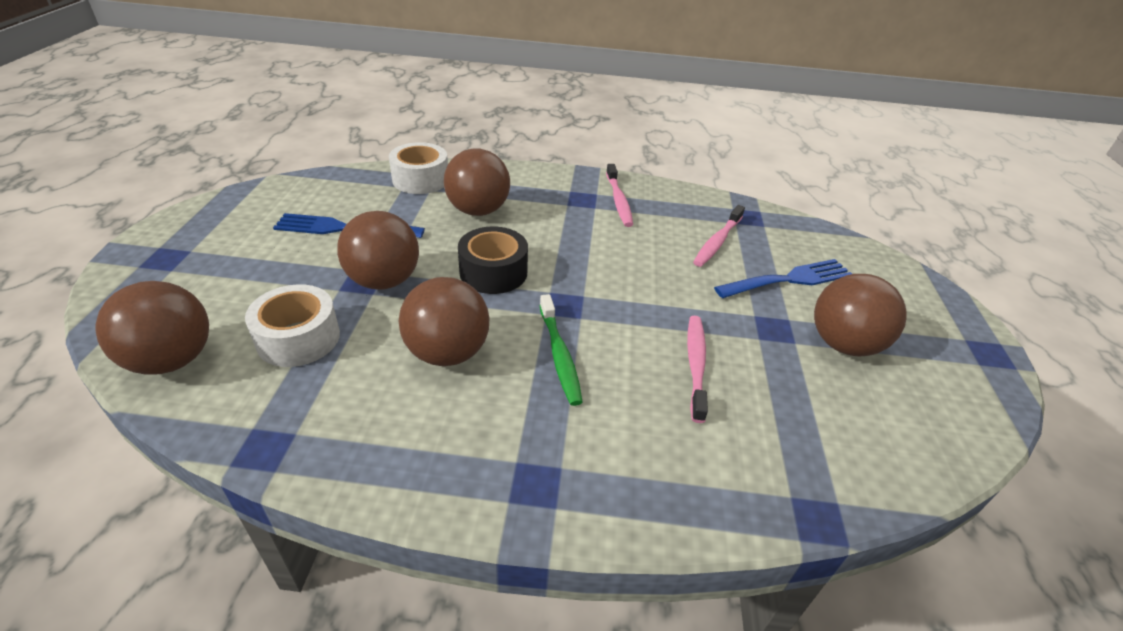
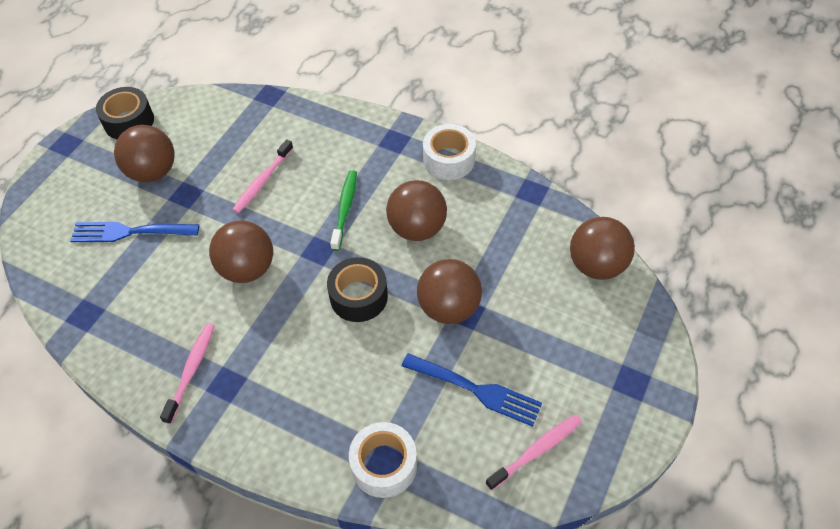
camera: 155 degrees left, 15 degrees up
(298, 338) = (515, 264): white tape -> white tape (449, 160)
(478, 210) = (341, 388): brown ball -> brown ball (247, 268)
(717, 242) = (146, 287): pink toothbrush -> pink toothbrush (536, 451)
(963, 404) = (129, 121): none -> black tape

